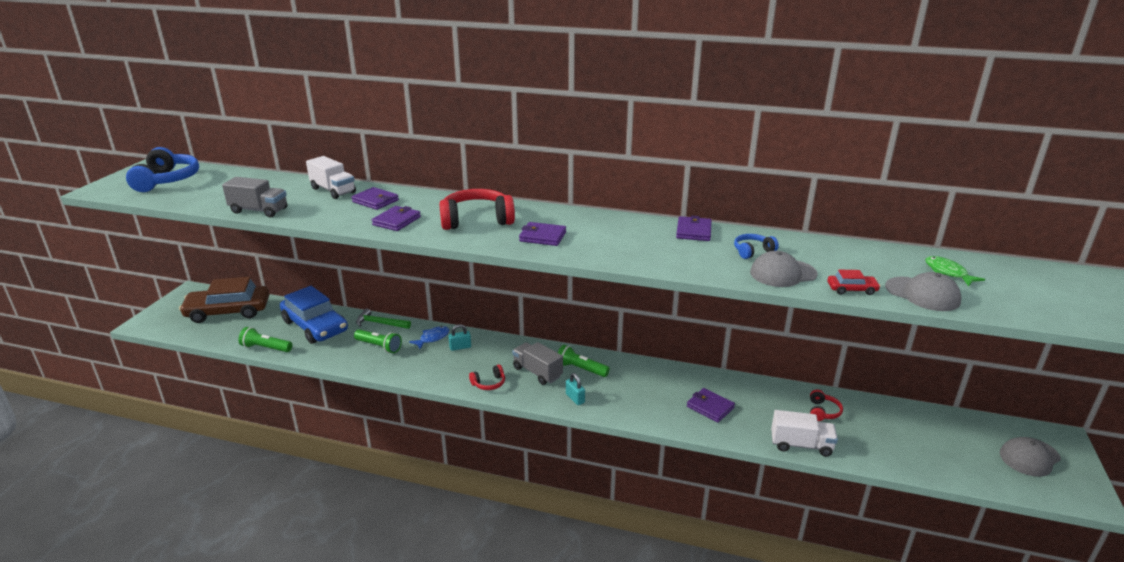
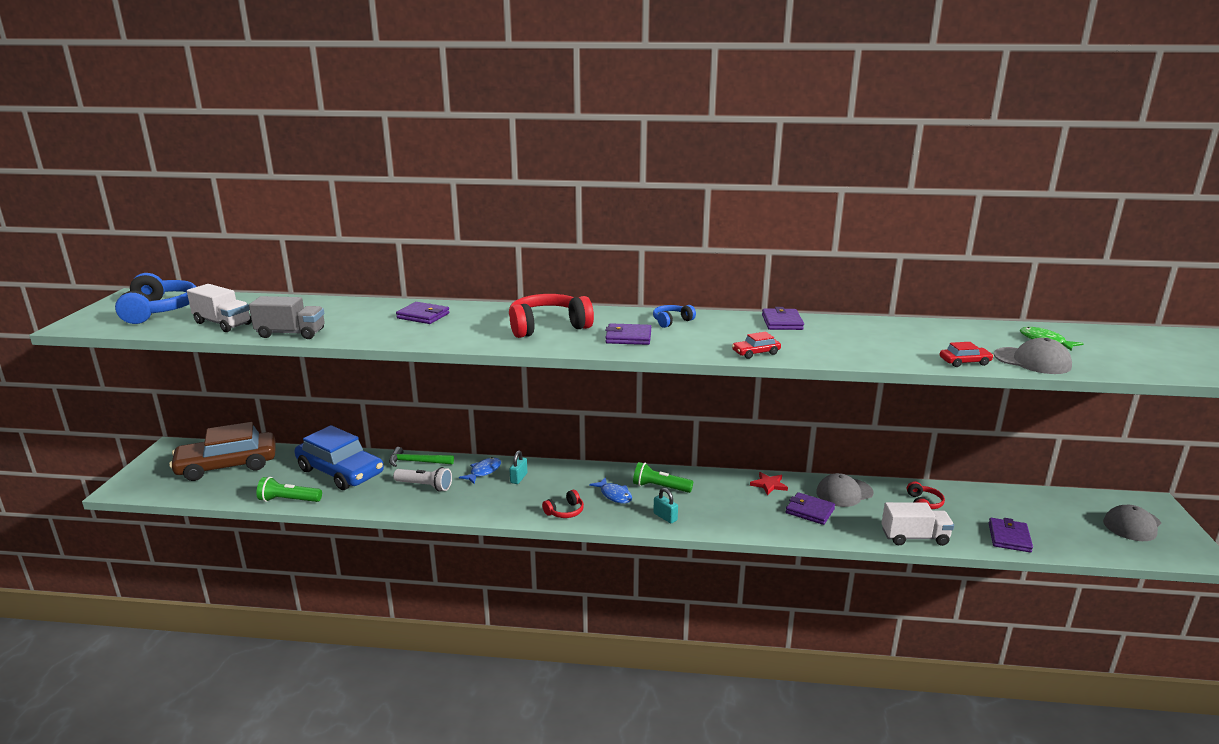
camera: 10 degrees left, 5 degrees down
(333, 190) = (368, 309): white truck -> white truck (223, 323)
(379, 346) = (425, 486): green flashlight -> white flashlight
(396, 221) = (459, 333): purple wallet -> purple wallet (1009, 537)
(460, 347) = (519, 478): turquoise padlock -> turquoise padlock turned 45 degrees counterclockwise
(537, 372) = (614, 495): grey truck -> blue fish
(652, 262) = (755, 353): none -> red car
(681, 377) = (769, 485): none -> red star
(752, 251) = (851, 336): blue headphones -> blue headphones (671, 321)
(783, 273) = (891, 353): grey cap -> grey cap (844, 493)

